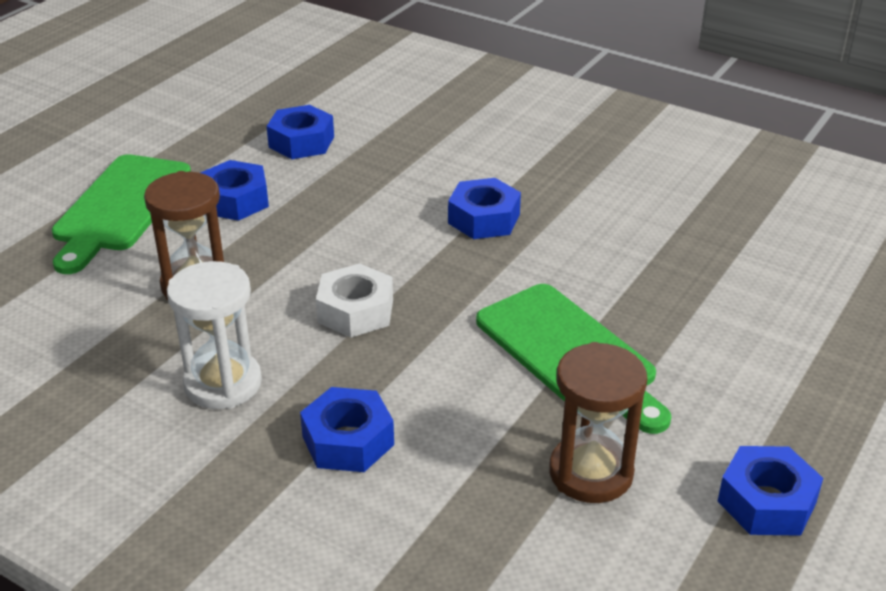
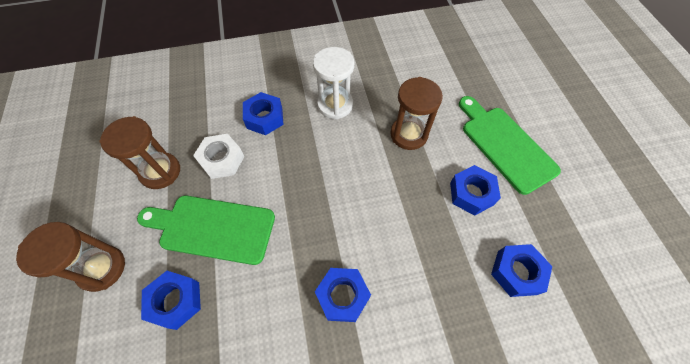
camera: 135 degrees right, 25 degrees up
(355, 311) = (330, 174): white nut -> white nut (222, 160)
(755, 402) = (102, 268): none -> brown hourglass
(766, 502) = (76, 211): blue nut -> blue nut (176, 301)

